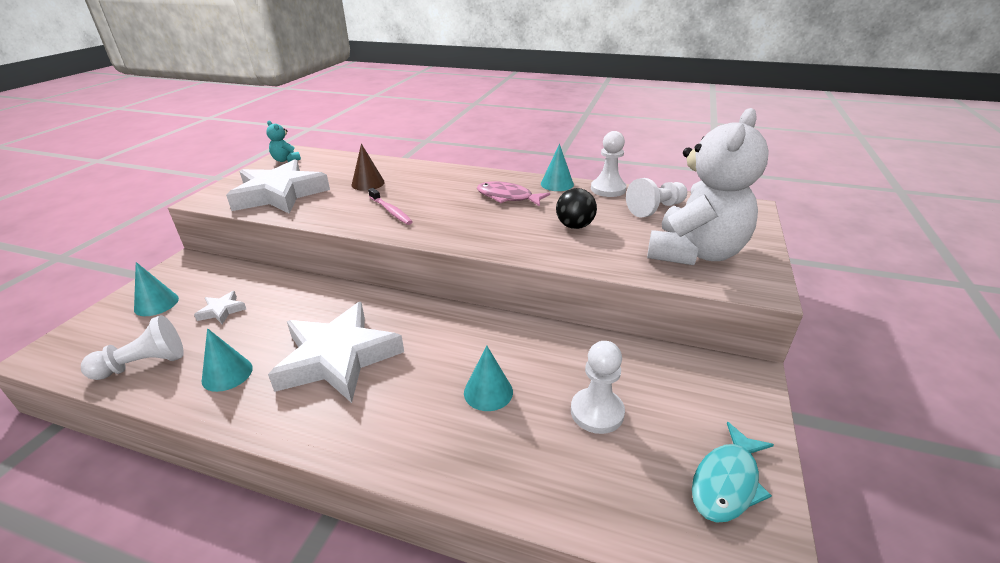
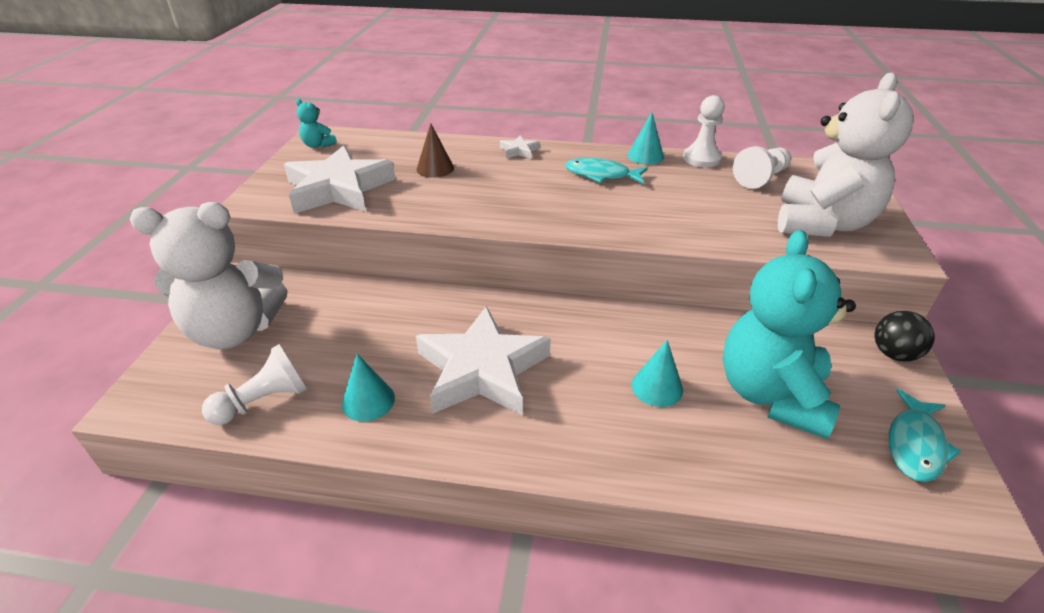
camera: 10 degrees left, 5 degrees up
(156, 304) = (235, 331): turquoise cone -> white teddy bear
(222, 310) = (319, 331): white star -> white star (519, 151)
(391, 211) = (482, 200): pink toothbrush -> none
(507, 197) = (601, 175): pink fish -> turquoise fish
(574, 226) = (689, 203): black ball -> black ball (893, 354)
(597, 412) = (771, 394): white pawn -> turquoise teddy bear

